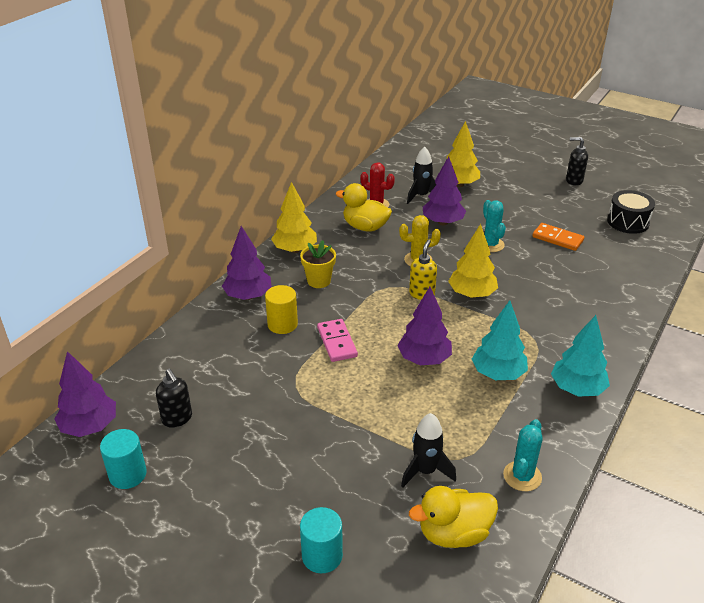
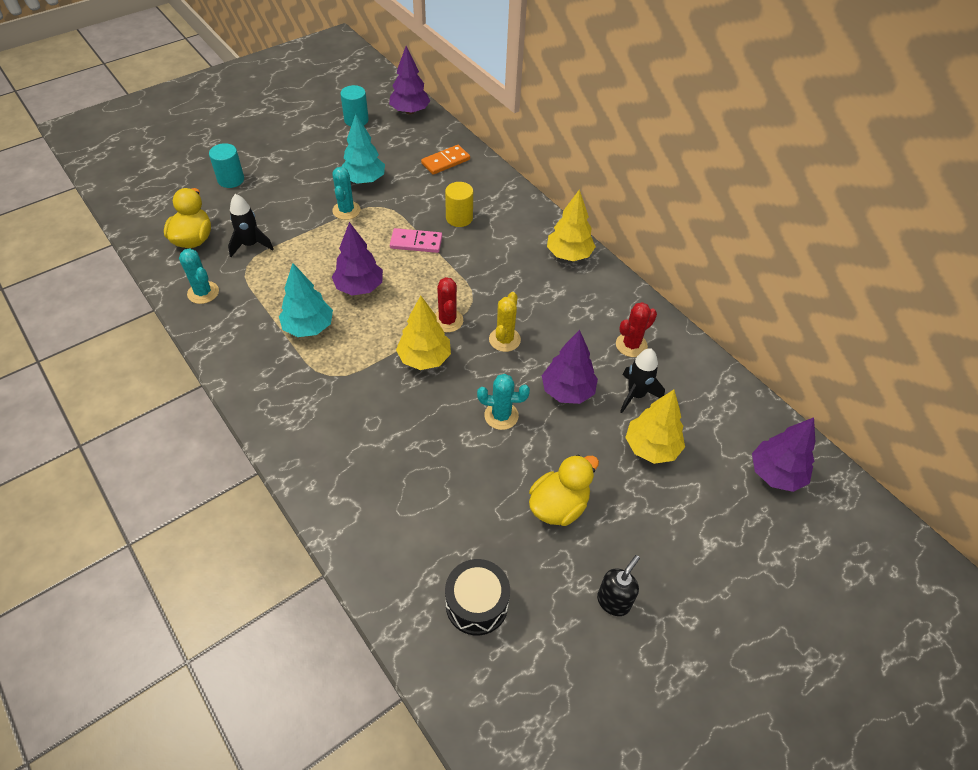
camera: 110 degrees right, 15 degrees up
(177, 419) = (390, 146): black soap dispenser -> none
(248, 296) = (510, 208): purple tree -> purple tree (776, 474)
(318, 412) = (346, 210): none -> turquoise cactus
(319, 281) = (508, 256): yellow flower pot -> none
(365, 227) = (587, 319): yellow duck -> yellow duck (558, 506)
(422, 294) = (447, 321): yellow soap dispenser -> red cactus
(557, 239) = (479, 491): orange domino -> orange domino (445, 161)
(577, 389) = (252, 372): turquoise tree -> turquoise tree (364, 180)

